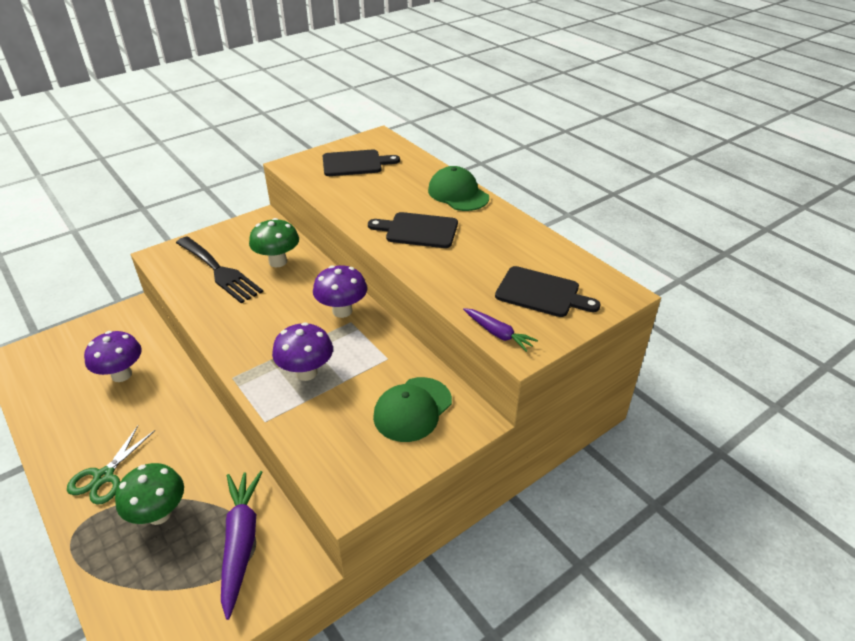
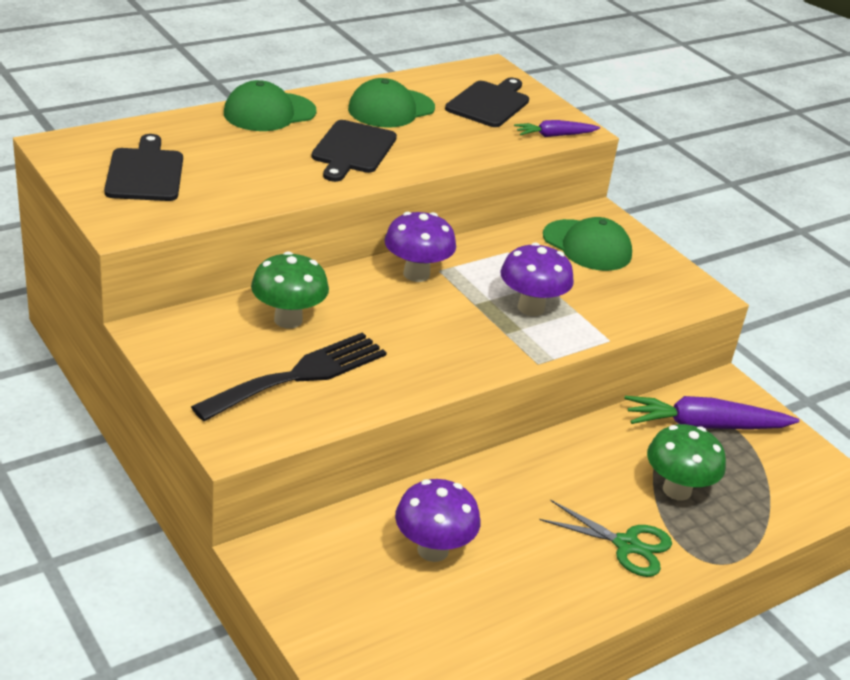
camera: 90 degrees left, 5 degrees down
(496, 243) = (391, 109): none -> green cap
(498, 334) = (554, 135): purple carrot -> purple carrot turned 150 degrees counterclockwise

